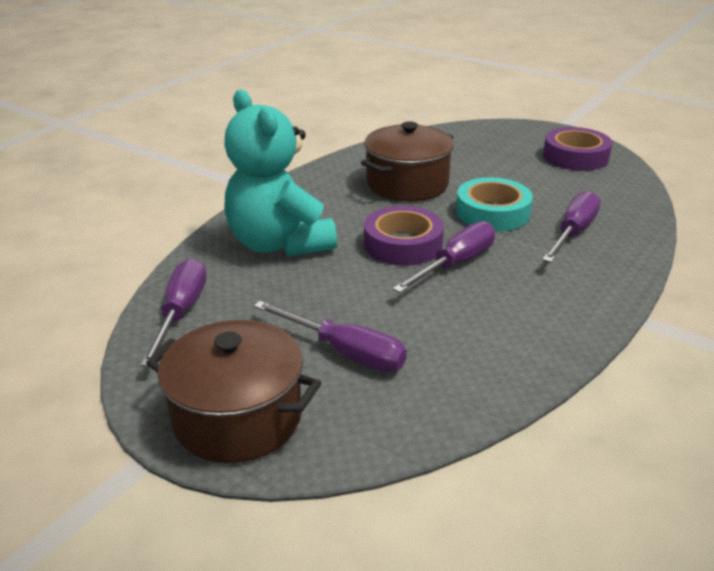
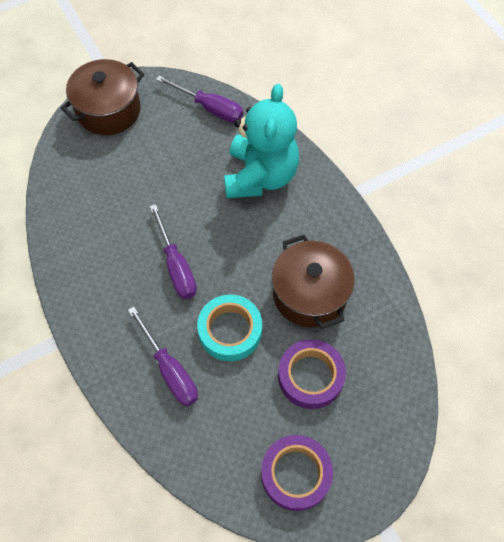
camera: 115 degrees right, 30 degrees up
(279, 244) = (260, 176): turquoise teddy bear -> turquoise teddy bear turned 105 degrees clockwise
(345, 352) = (127, 169): purple screwdriver -> none
(403, 244) = (218, 247): purple tape -> purple tape (310, 376)

